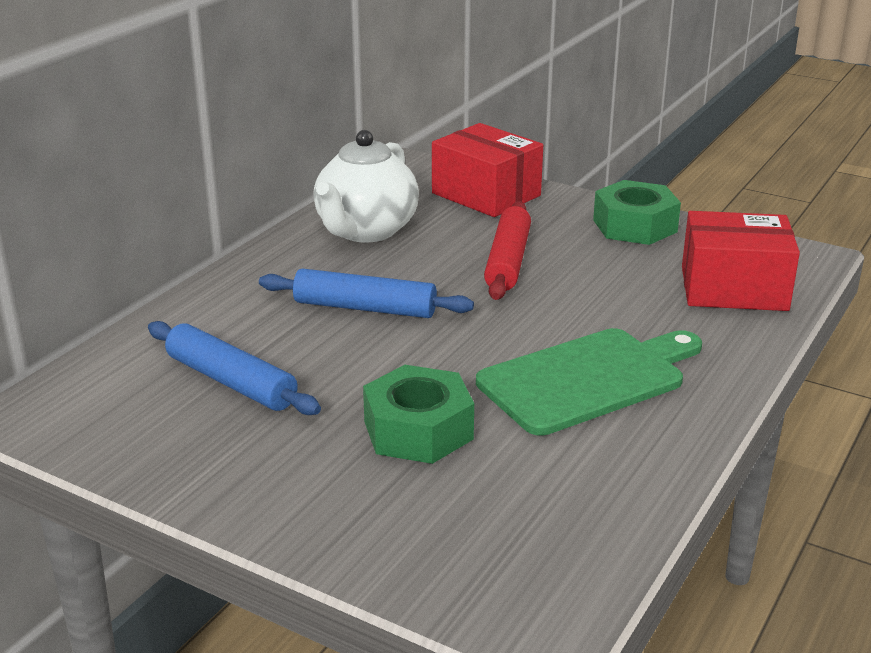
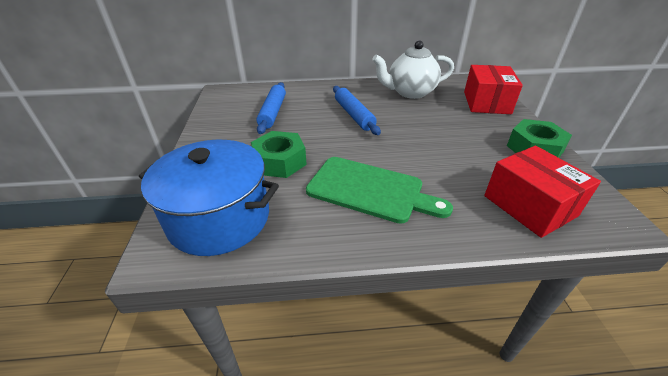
camera: 55 degrees right, 10 degrees up
(508, 261) = (439, 129): red rolling pin -> none
(512, 538) = (219, 218): none -> blue pot

